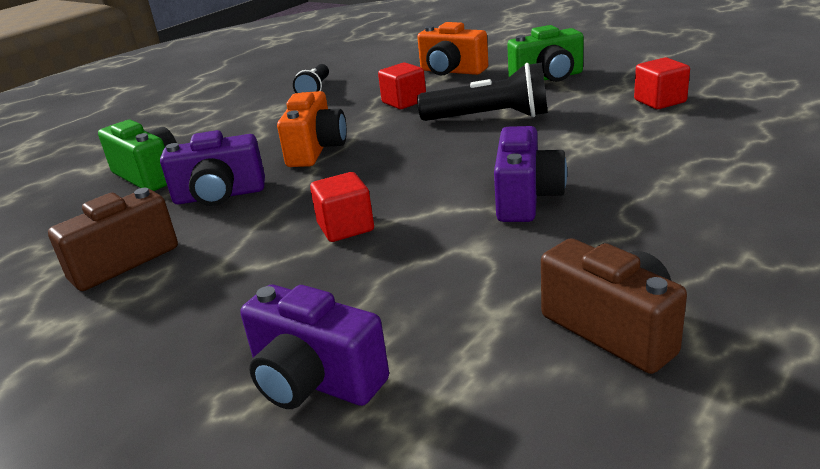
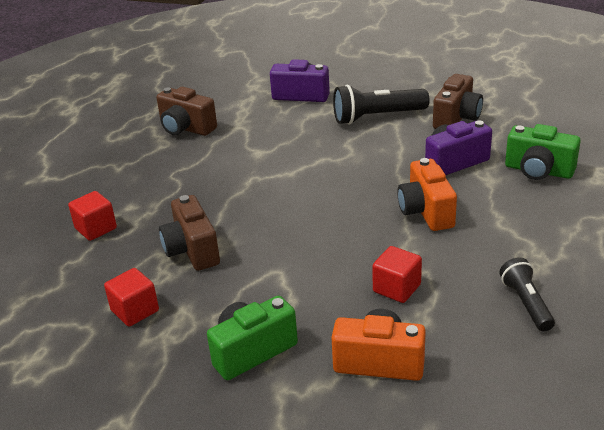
camera: 160 degrees right, 5 degrees up
(345, 227) = (342, 153): red cube -> red cube (96, 228)
(489, 118) = (293, 269): black flashlight -> black flashlight (377, 117)
(526, 198) = (238, 187): purple camera -> none
(600, 138) = (192, 250): none -> brown camera

